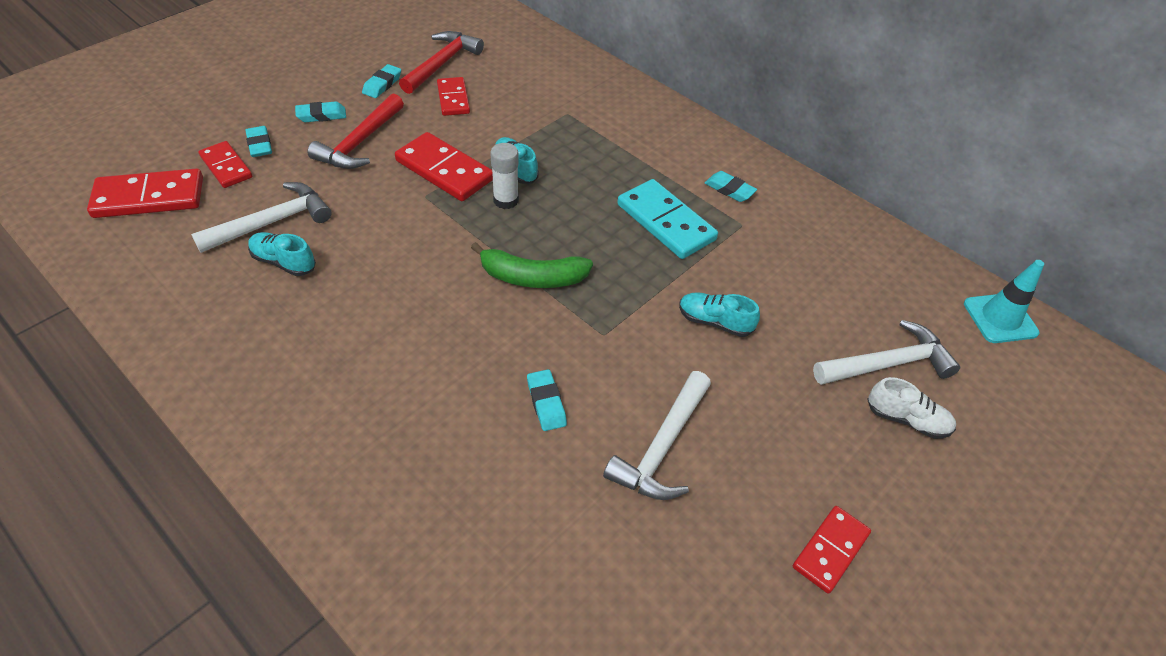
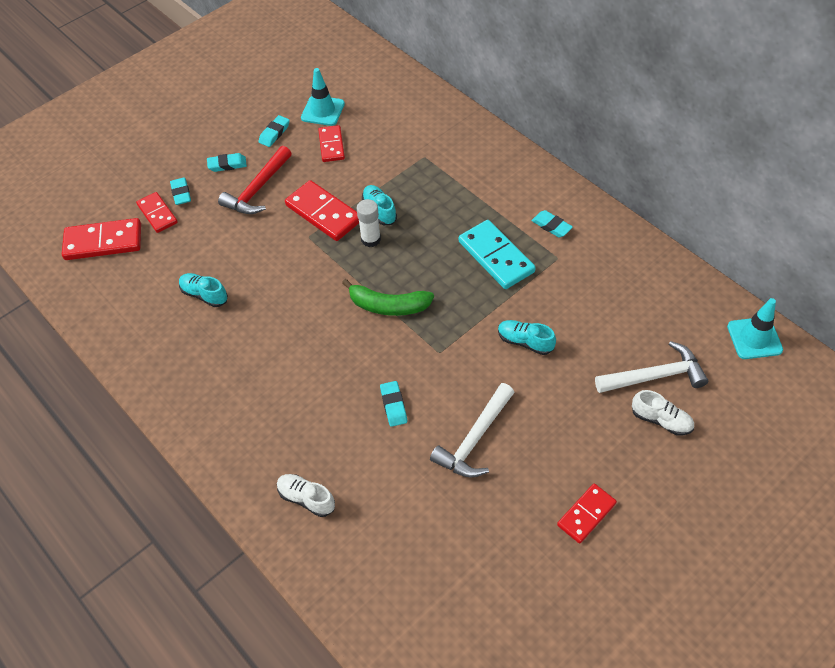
camera: 10 degrees right, 5 degrees up
(272, 222) = (194, 262): white hammer -> none
(424, 536) = (306, 498): none -> white shoe
(442, 64) = (323, 111): red hammer -> turquoise traffic cone

